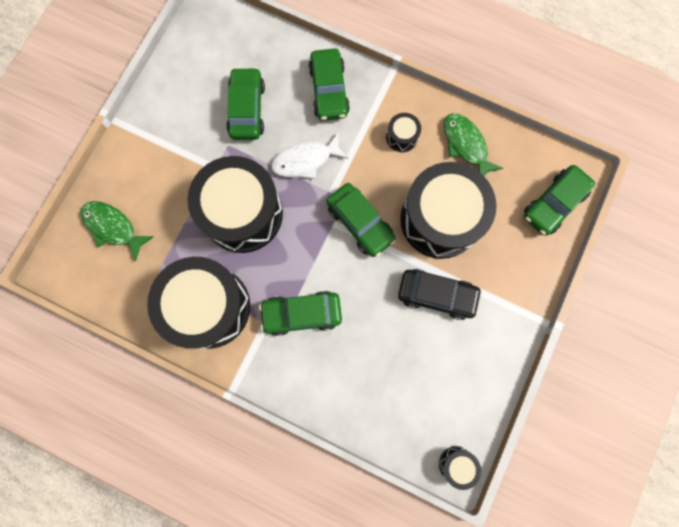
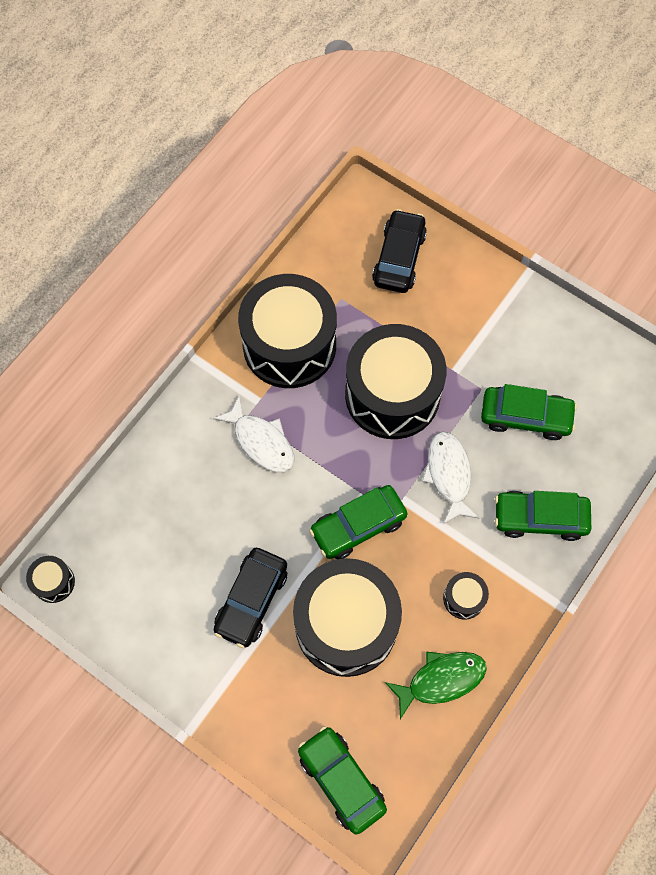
camera: 100 degrees right, 10 degrees down
(113, 227) = (399, 258): green fish -> black car
(302, 314) = (261, 441): green car -> white fish

